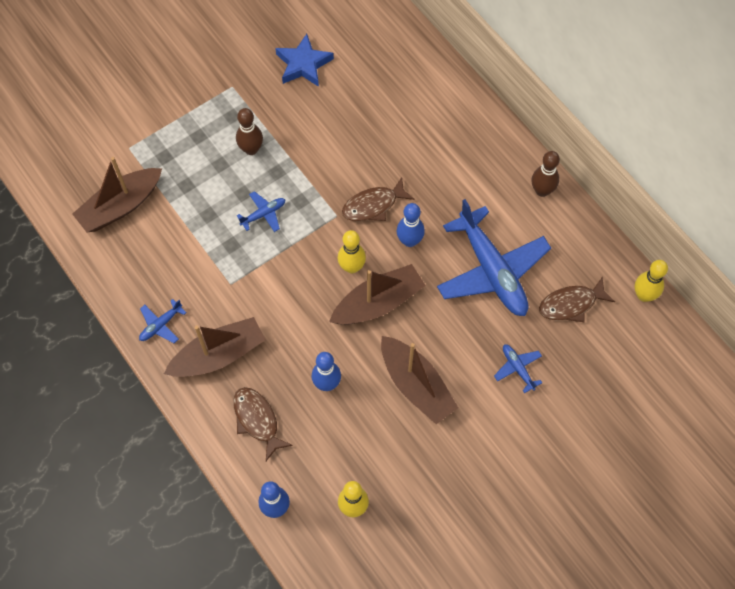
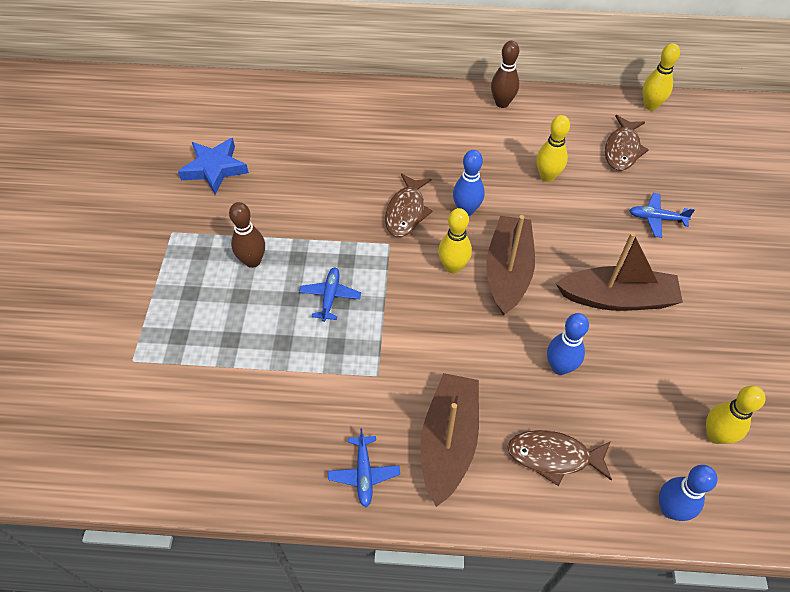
camera: 50 degrees left, 10 degrees down
(120, 206) = (188, 415): brown boat -> none
(492, 271) = (547, 176): blue plane -> yellow bowling pin

